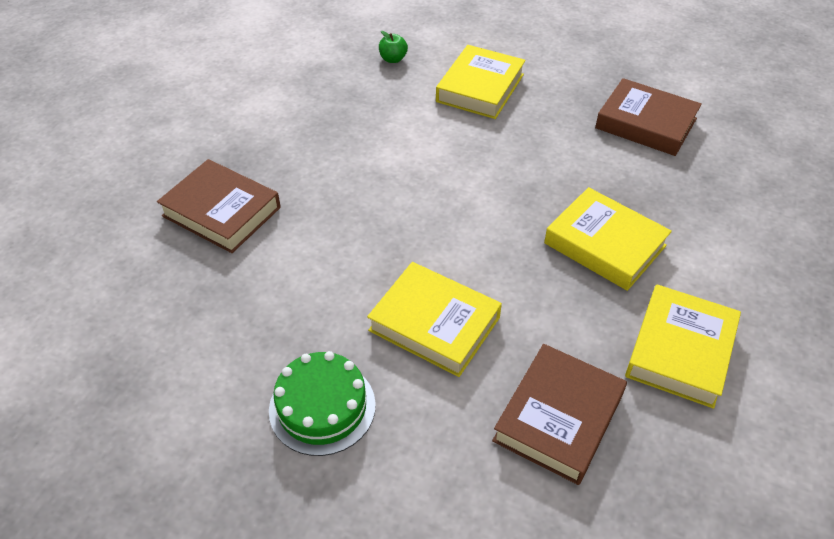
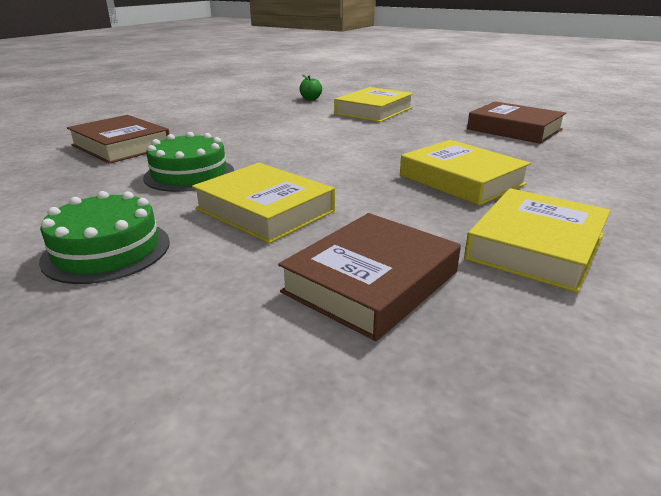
camera: 10 degrees right, 20 degrees down
(330, 266) = (189, 174): none -> green cake

